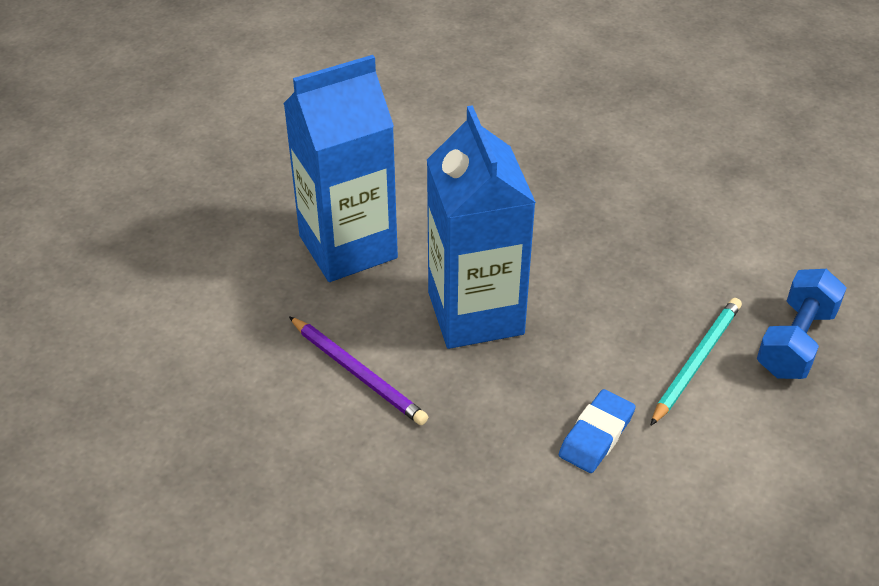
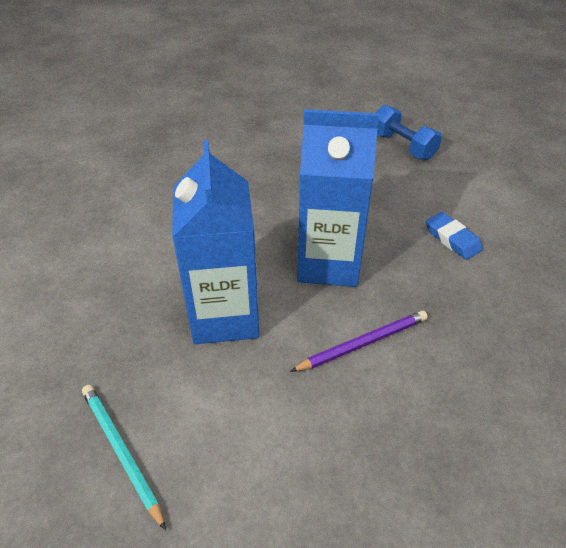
camera: 70 degrees left, 0 degrees up
(696, 361) = (405, 183): turquoise pencil -> turquoise pencil (121, 452)

